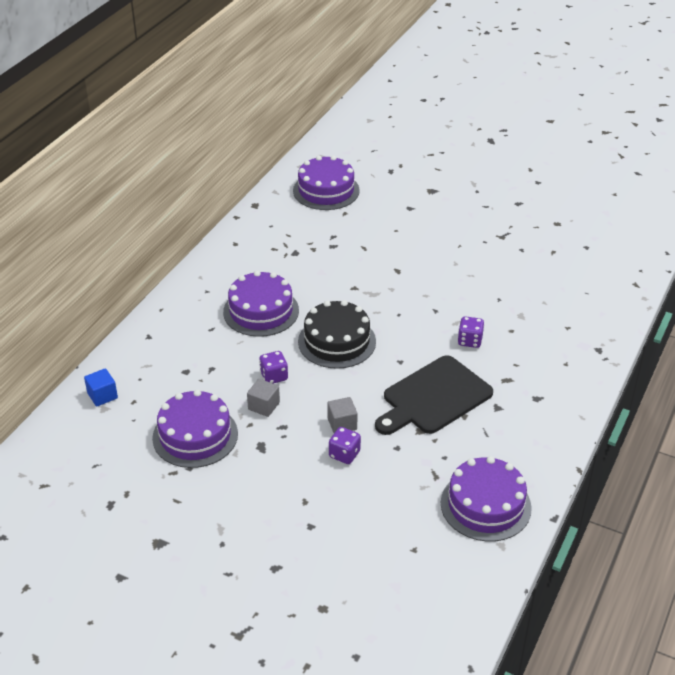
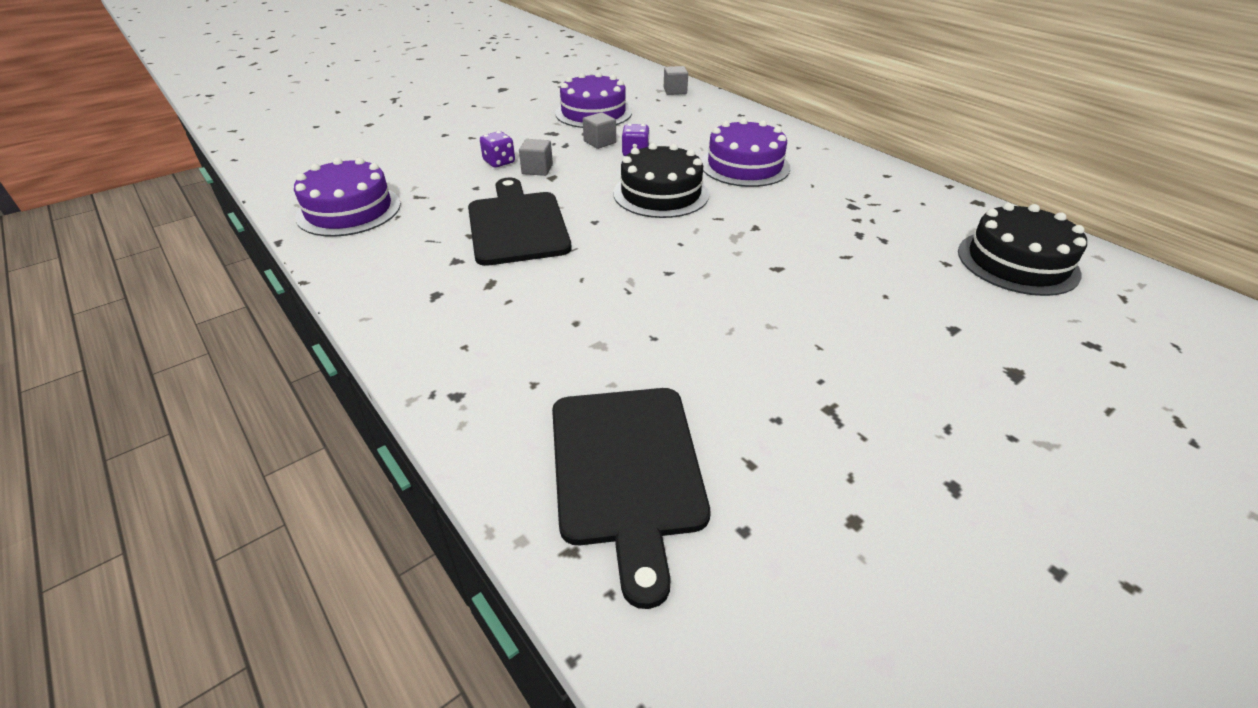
camera: 115 degrees right, 0 degrees up
(102, 396) = (675, 91): blue cube -> grey cube
(326, 190) = (1017, 262): purple cake -> black cake
(470, 341) = (585, 279): purple dice -> none
(588, 282) = (626, 470): none -> black cutting board

